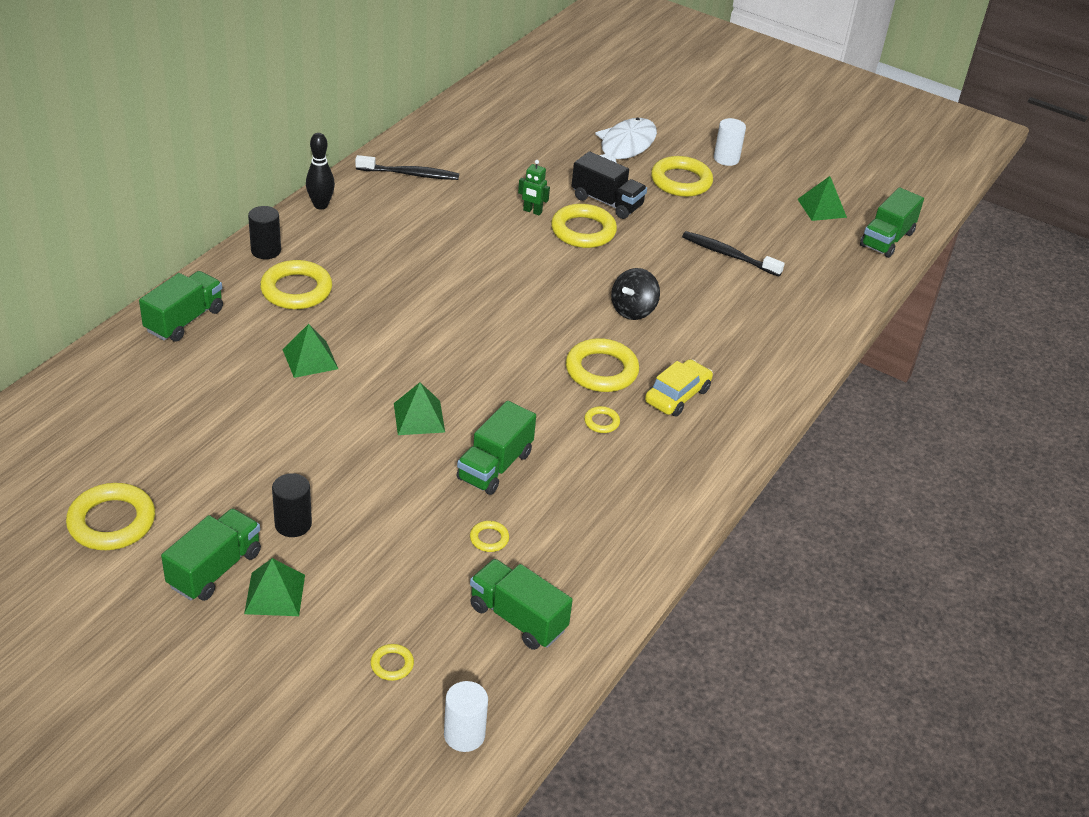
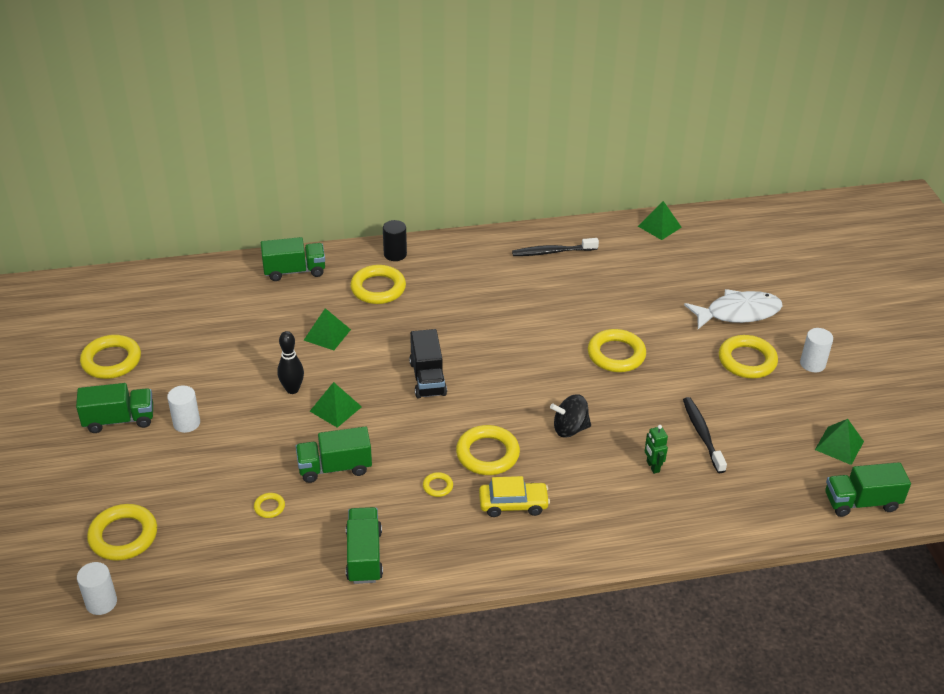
camera: 50 degrees right, 0 degrees up
(275, 594) = (126, 454): green pyramid -> green pyramid (659, 226)
(293, 524) = (186, 423): black cylinder -> white cylinder
(321, 205) = (467, 243): black bowling pin -> black bowling pin (292, 389)
(392, 664) = (123, 536): yellow ring -> yellow ring, size x2.14
(410, 174) = (552, 252): black toothbrush -> black toothbrush turned 120 degrees clockwise
(518, 618) = (218, 563): green truck -> green truck (364, 556)
(532, 211) = (599, 321): green robot -> green robot (652, 466)
(607, 202) = (664, 344): black truck -> black truck (427, 378)

